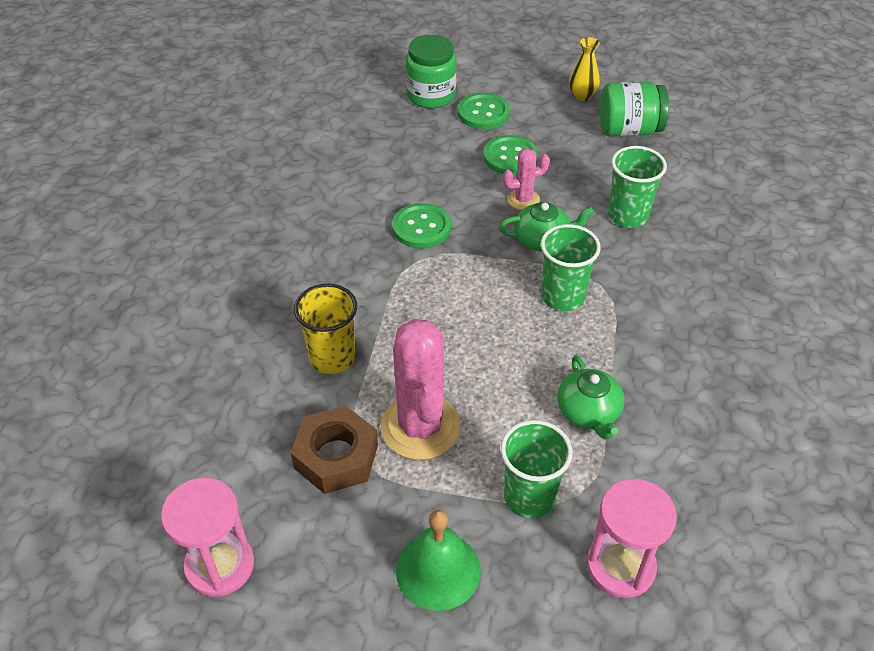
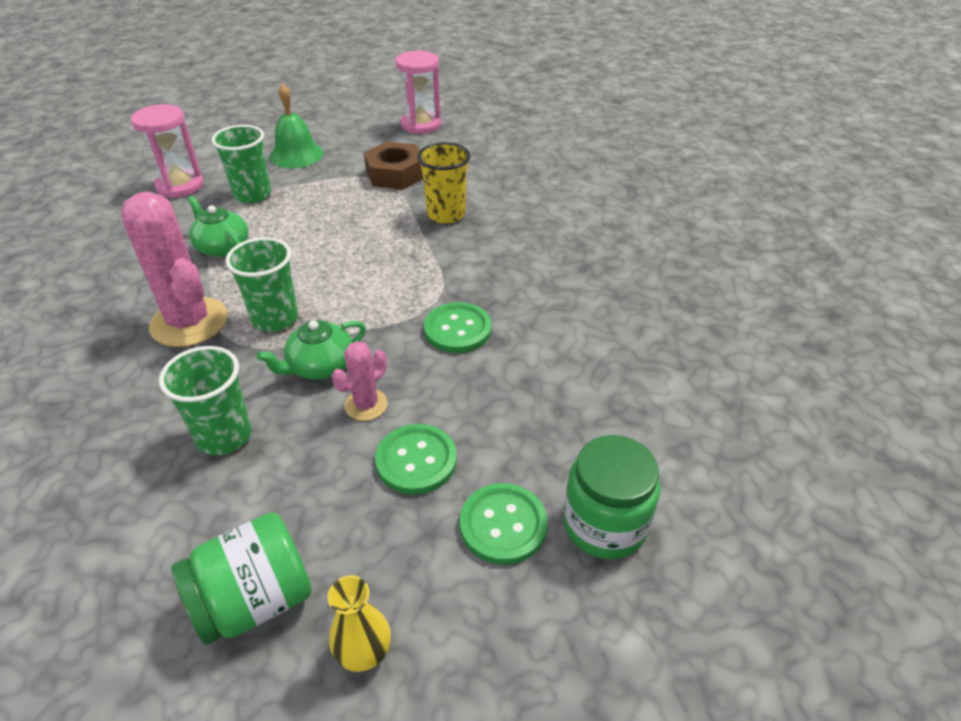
camera: 150 degrees right, 5 degrees down
(420, 427) = (349, 202): pink cactus -> pink cactus (189, 322)

